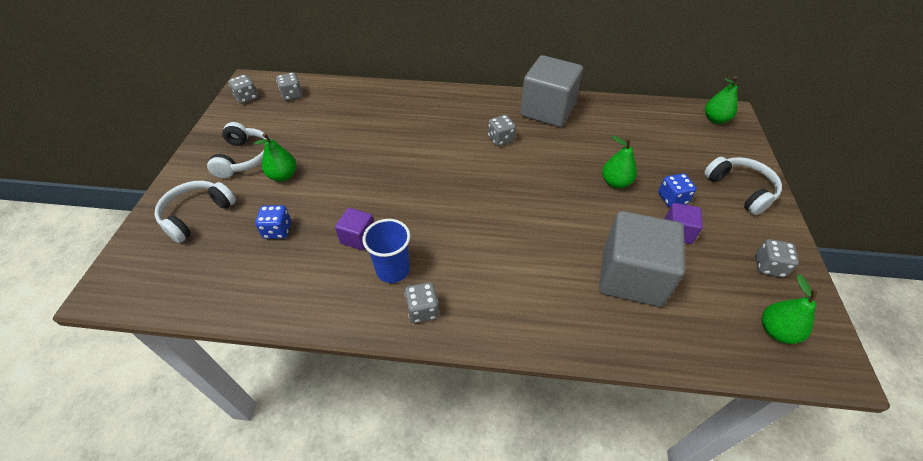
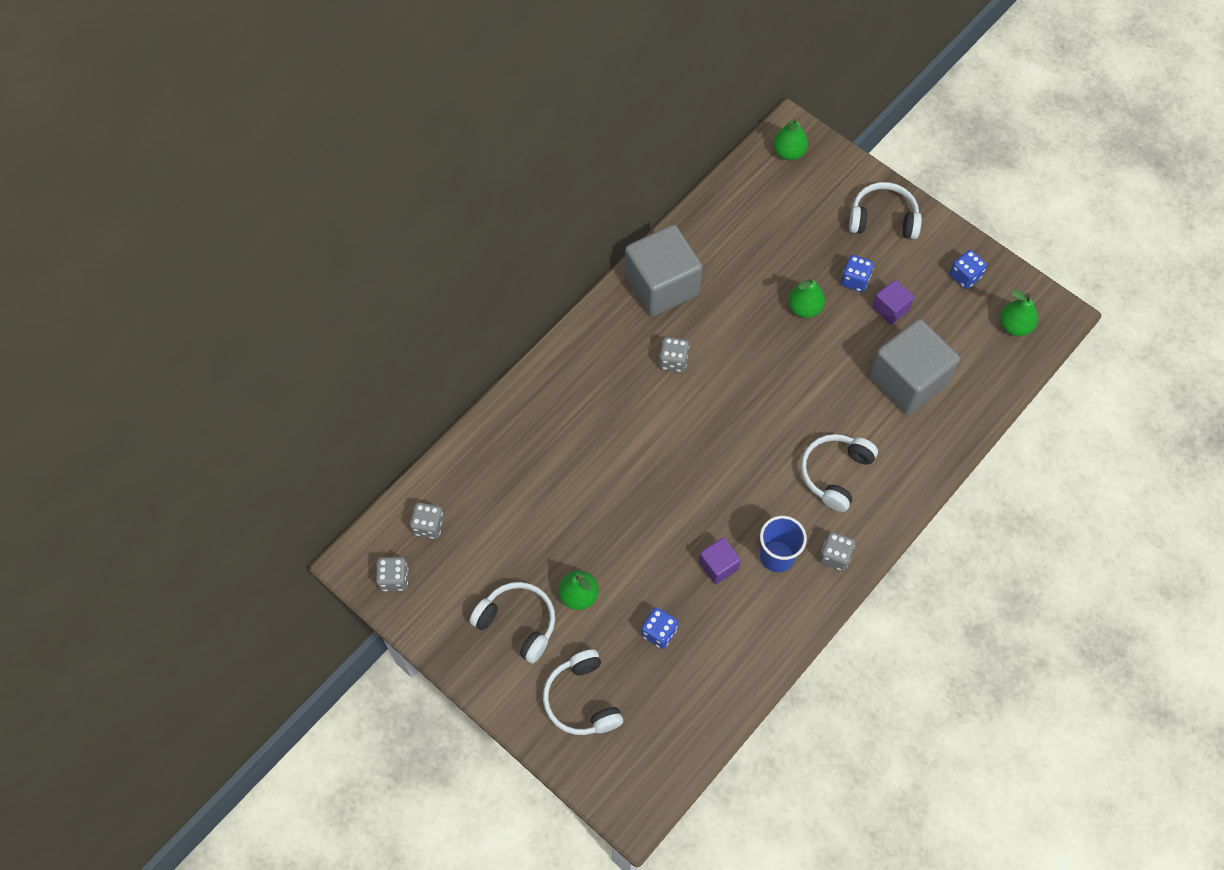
camera: 55 degrees left, 15 degrees up
(499, 270) = (835, 473): none -> white headphones
(768, 266) = (965, 276): grey dice -> blue dice

